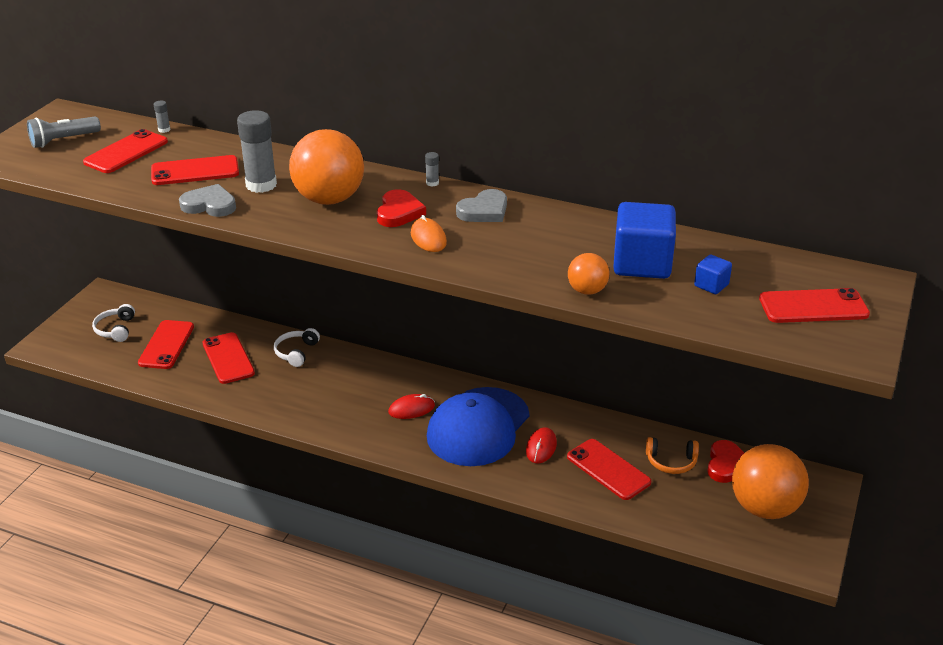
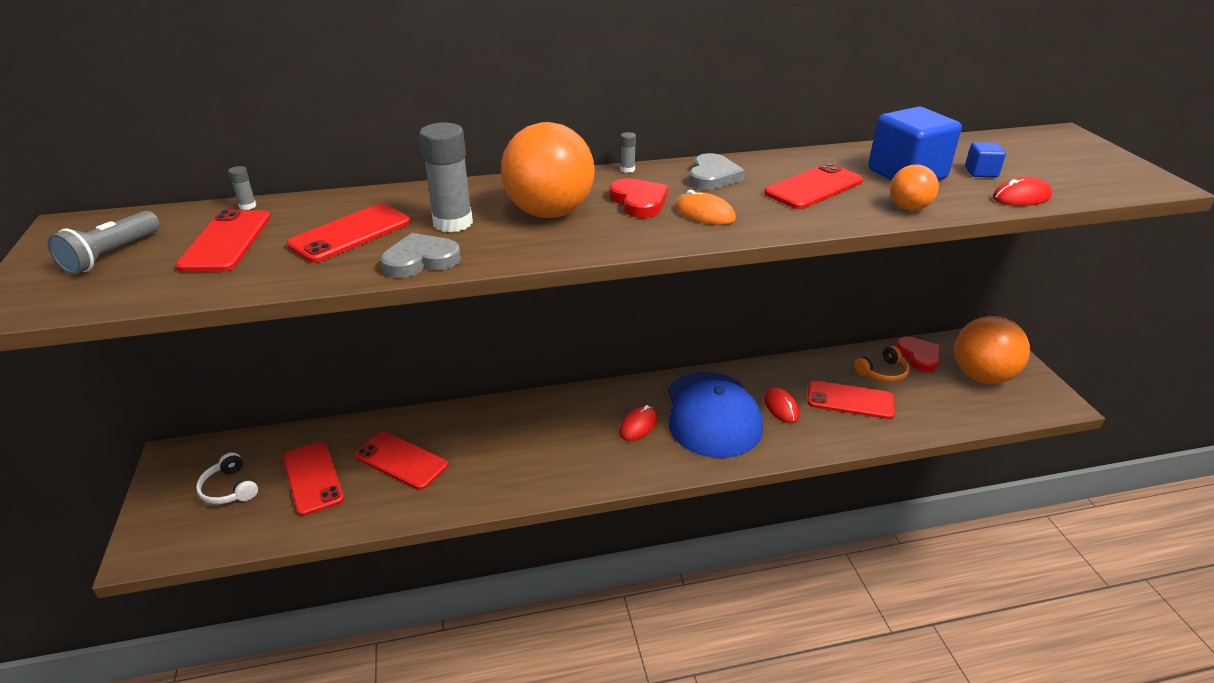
camera: 35 degrees left, 0 degrees up
(296, 352) = (468, 423): white headphones -> none
(700, 318) = (1021, 197): none -> red mouse
(813, 307) = (1068, 163): red phone -> red phone (813, 187)

